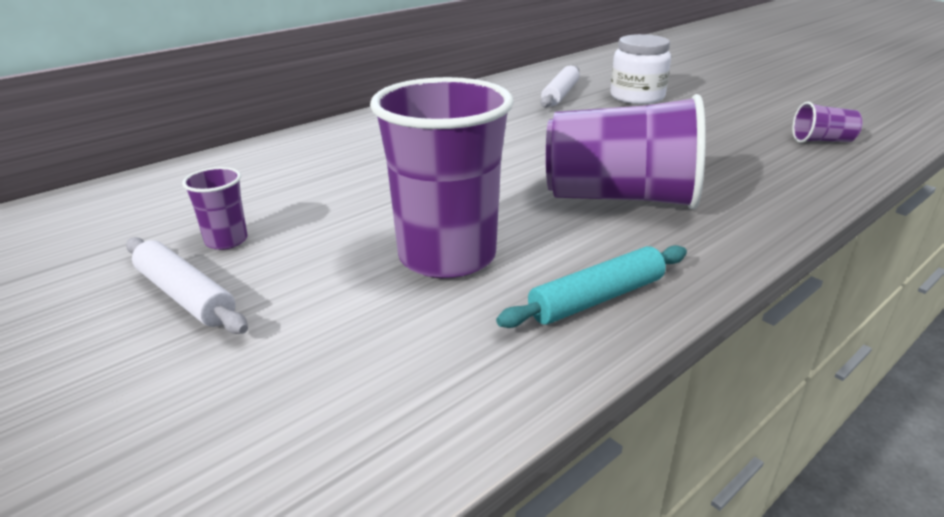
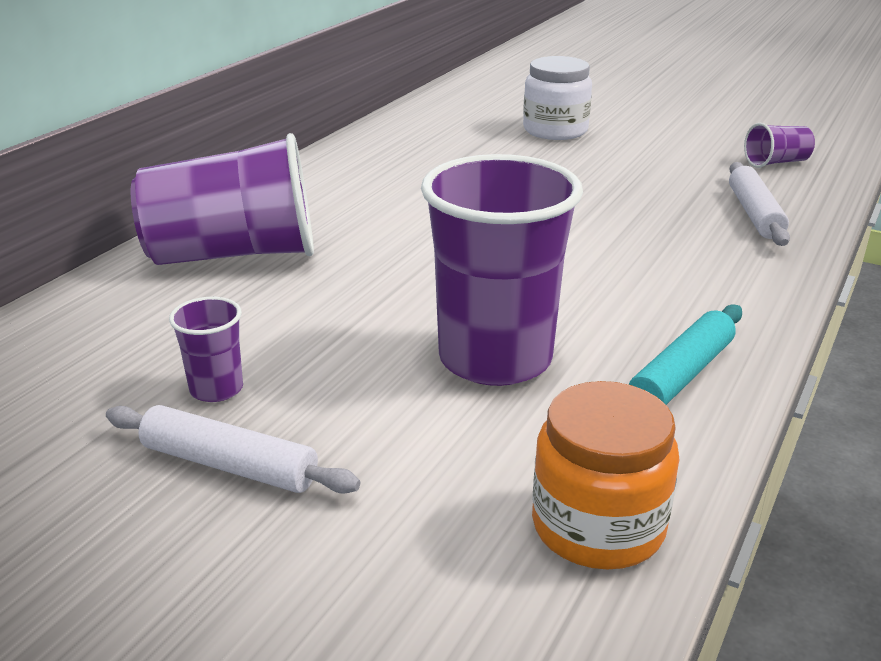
camera: 20 degrees left, 0 degrees up
(418, 410) = (598, 526): none -> orange jar
(560, 94) = (466, 137): white rolling pin -> white rolling pin (754, 214)
(620, 198) = (625, 259): purple cup -> purple cup (234, 254)

